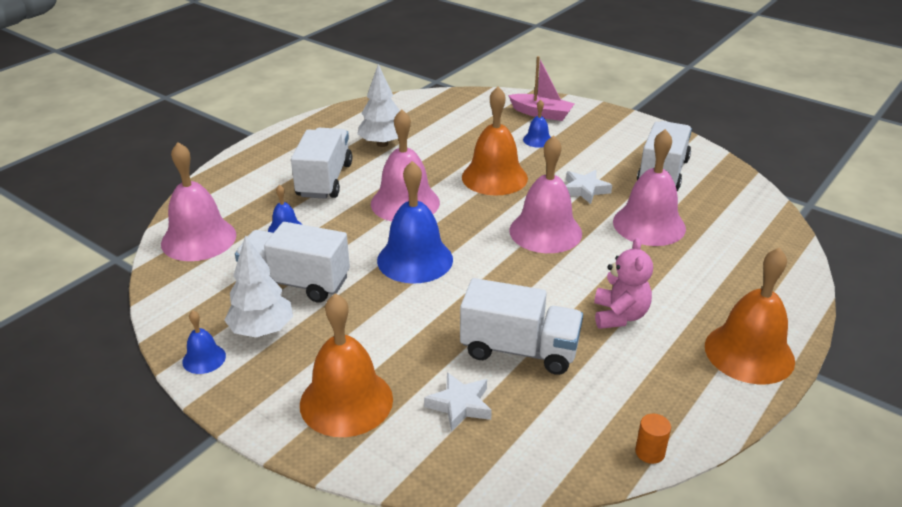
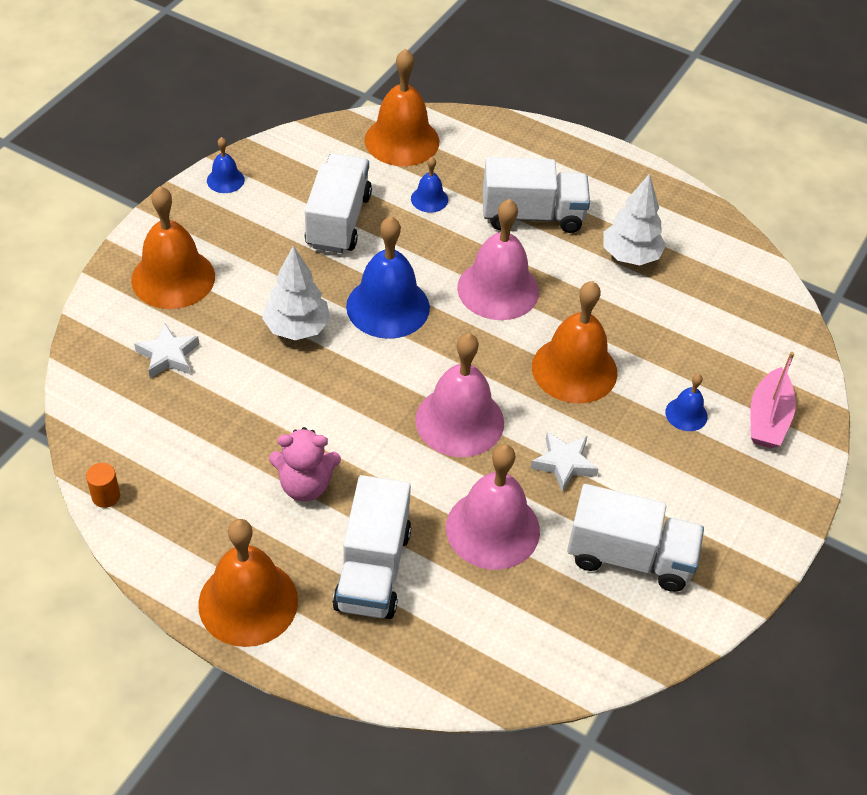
camera: 80 degrees right, 15 degrees up
(198, 239) = (402, 140): pink bell -> orange bell
(262, 330) = (265, 209): white tree -> white tree (297, 328)
(519, 350) = (245, 398): white truck -> white truck (372, 569)

